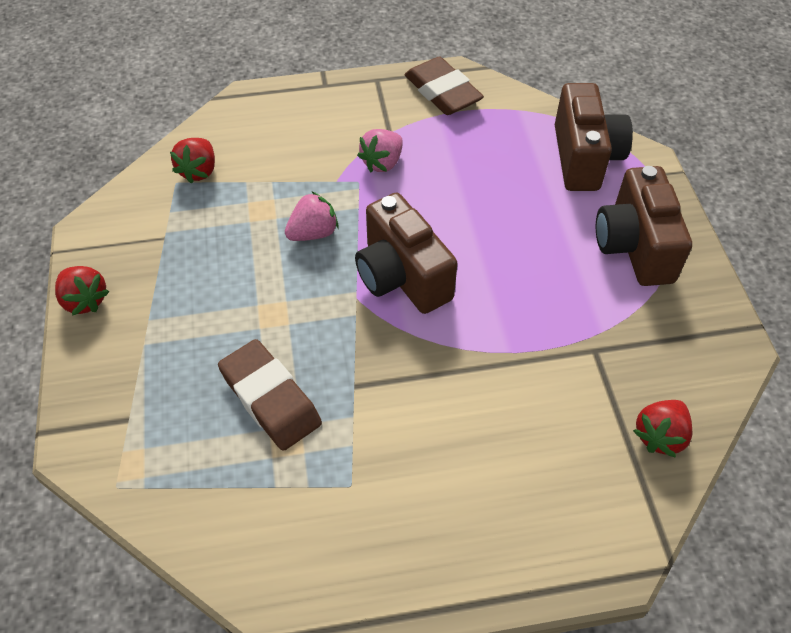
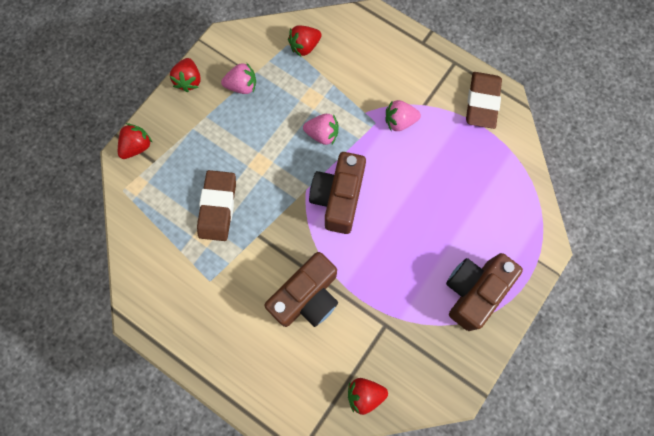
camera: 45 degrees right, 20 degrees up
(85, 421) = (137, 146): none -> red strawberry
(163, 257) = (242, 86): none -> pink strawberry
(584, 158) = (512, 215): brown camera -> brown camera (307, 297)

